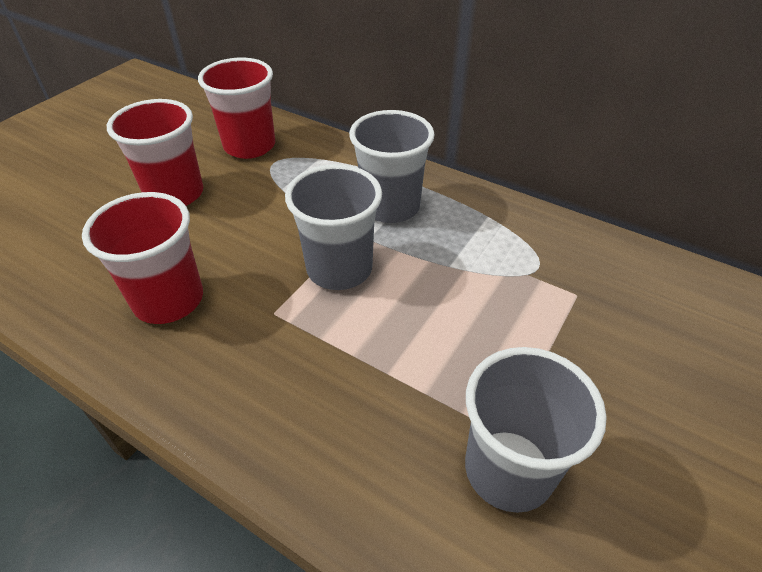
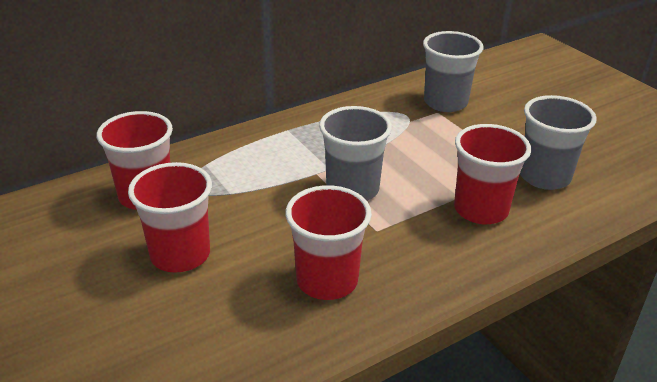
camera: 65 degrees left, 10 degrees down
(370, 405) = (481, 210): none -> red cup
(390, 207) = (302, 149): grey cup -> grey cup (445, 102)

